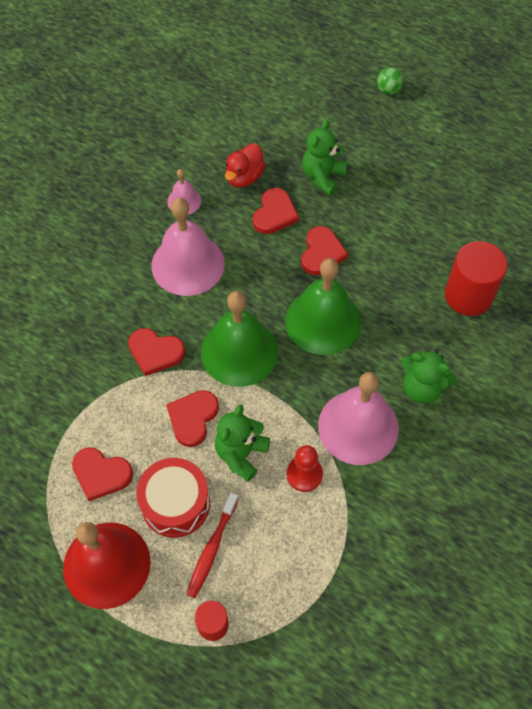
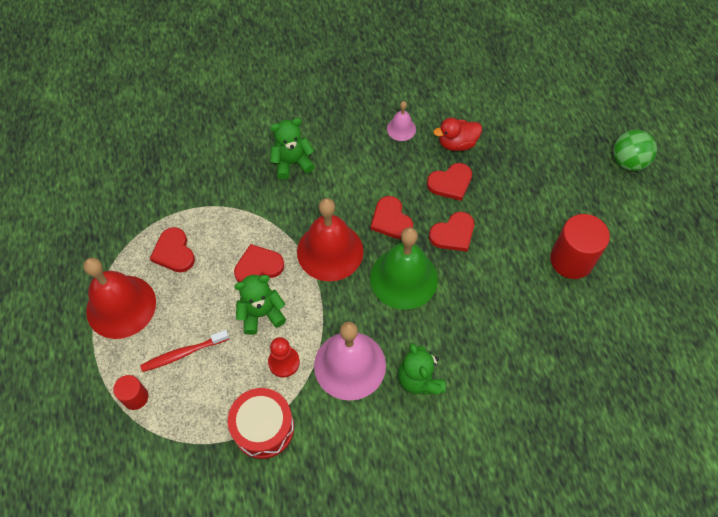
camera: 45 degrees right, 0 degrees up
(155, 352) = (281, 208): red heart -> red heart (391, 220)
(175, 503) = (193, 307): red drum -> red drum (263, 428)
(188, 264) = (359, 170): pink bell -> none
(239, 351) = (330, 251): green bell -> red bell
(322, 177) = (511, 185): green teddy bear -> green teddy bear (292, 163)
(388, 90) = (628, 162): green ball -> green ball, size x1.61
(468, 295) = (524, 349): red cylinder -> red cylinder (571, 260)

